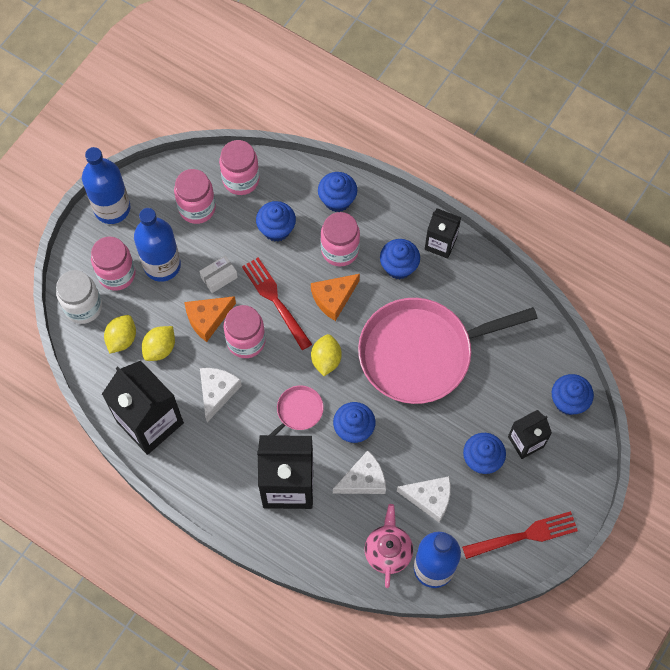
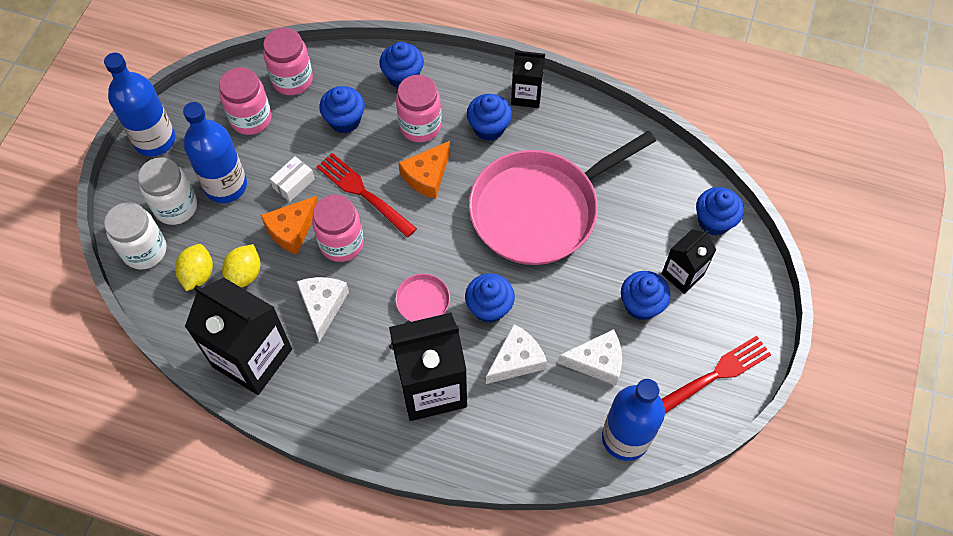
camera: 15 degrees left, 5 degrees down
(117, 274) = (176, 207): pink jar -> white jar
(326, 359) = (437, 241): yellow lemon -> none
(388, 551) = (567, 432): pink teapot -> none

